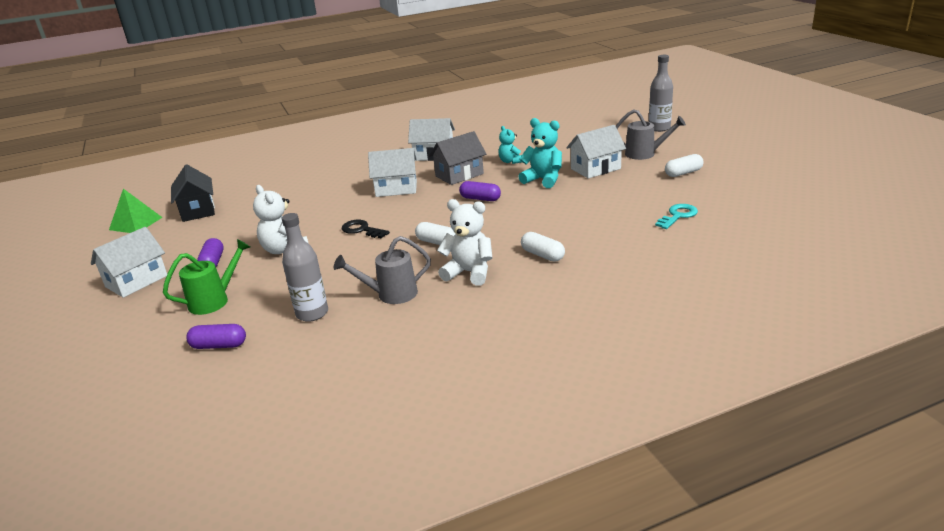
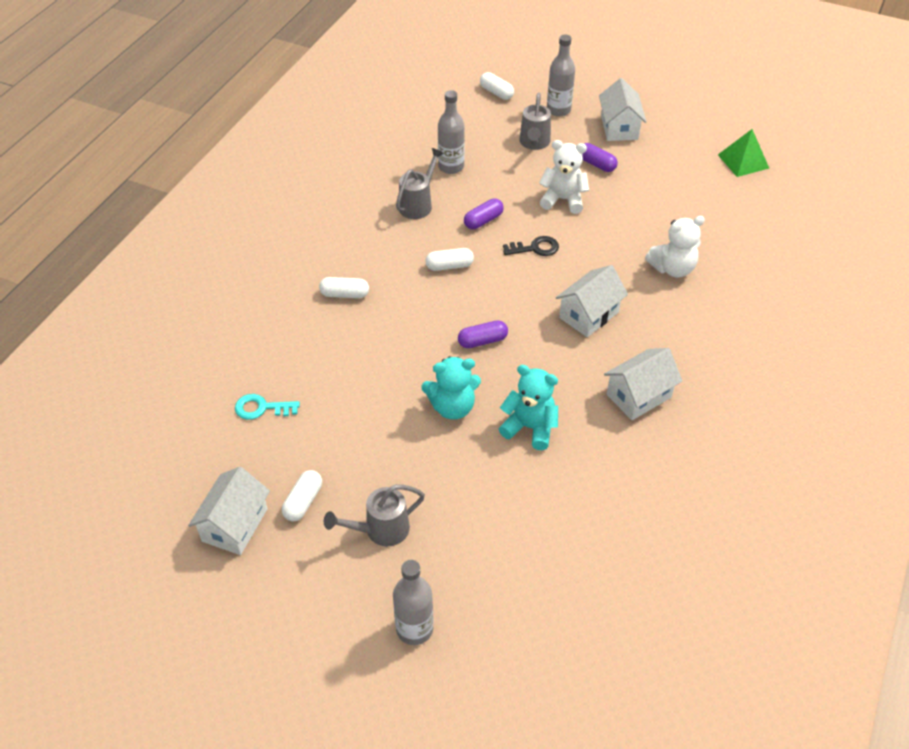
camera: 135 degrees right, 20 degrees up
(134, 370) = (496, 93): none -> white capsule
(135, 320) = (558, 110): none -> grey bottle
(198, 210) = (723, 197): black house -> none
(214, 300) = (534, 143): green watering can -> grey watering can
(219, 345) = (474, 124): purple capsule -> purple capsule (483, 220)
(459, 175) = (555, 370): grey house -> none
(469, 273) = (384, 249): white teddy bear -> white teddy bear (672, 268)
(510, 161) = (530, 427): turquoise teddy bear -> turquoise teddy bear, size x1.58
(595, 169) = (413, 460): white house -> white house (235, 525)
(678, 216) = (262, 408): turquoise key -> turquoise key turned 90 degrees clockwise

